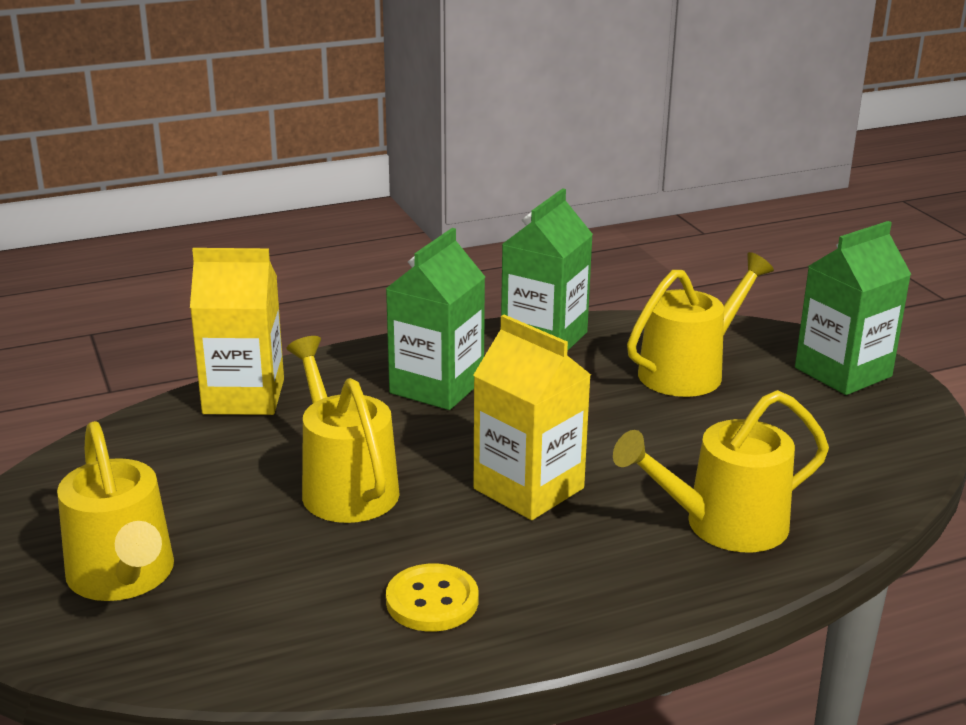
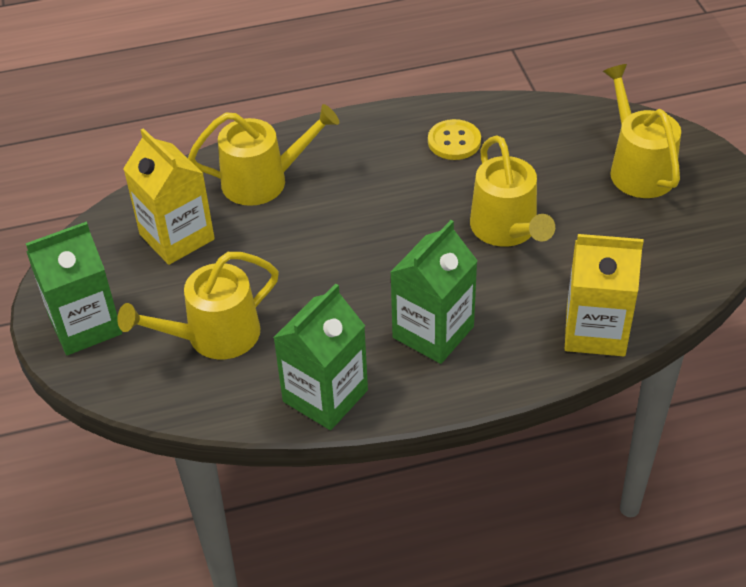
camera: 170 degrees left, 20 degrees up
(528, 488) = (380, 218): yellow carton -> yellow carton (177, 237)

